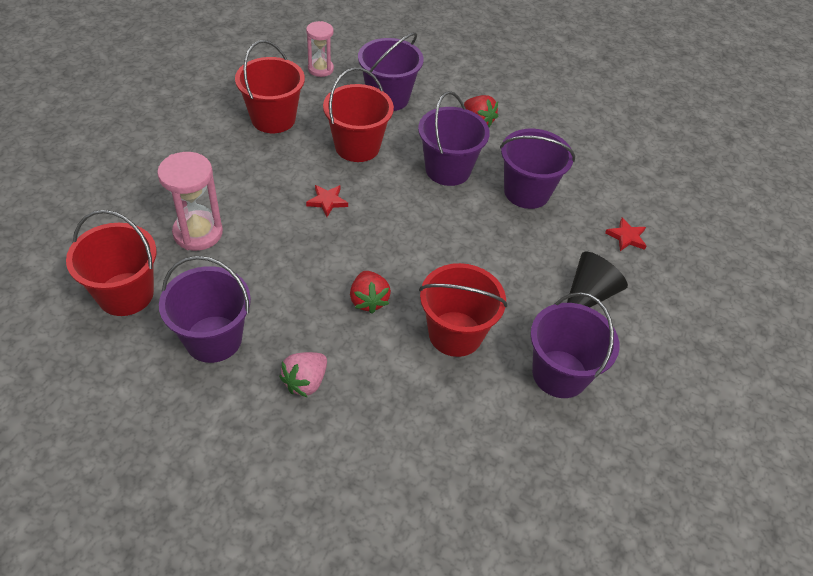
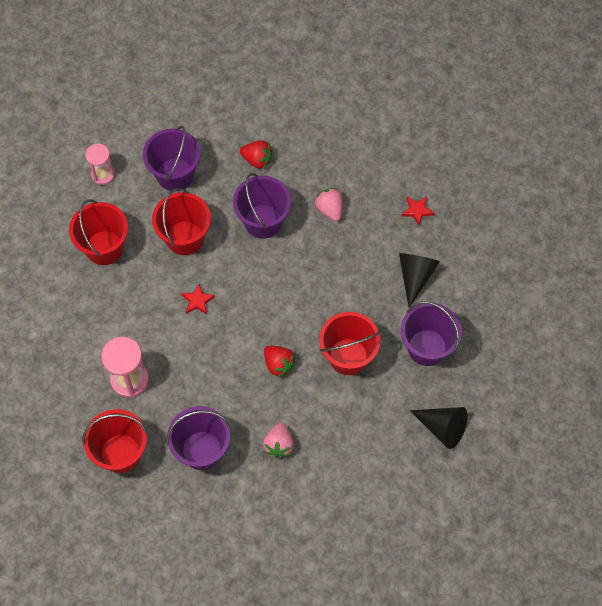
camera: 25 degrees left, 15 degrees up
(526, 192) = (329, 209): purple bucket -> pink strawberry
(526, 477) = (442, 428): none -> black cone

